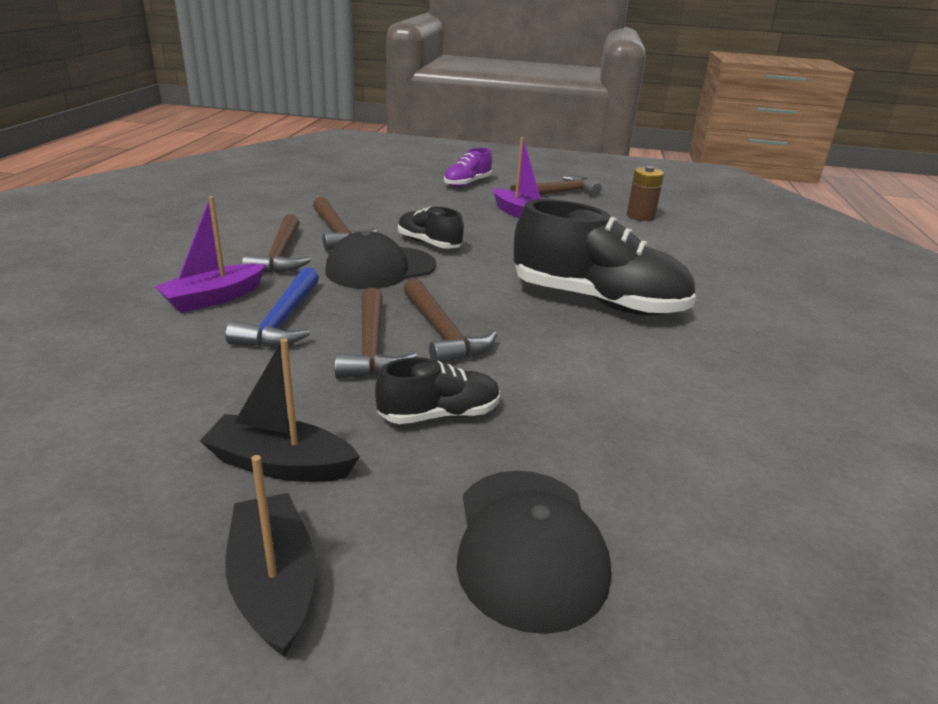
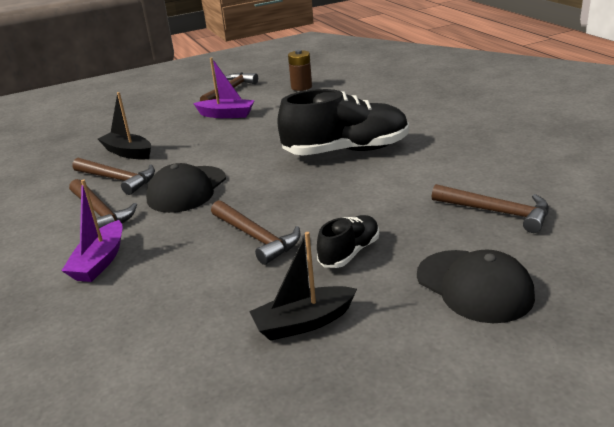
camera: 30 degrees left, 0 degrees up
(274, 584) = (387, 371): black boat -> black boat (128, 152)
(282, 320) = (174, 251): blue hammer -> none
(429, 243) = (194, 159): black shoe -> none
(442, 332) = (285, 209): brown hammer -> brown hammer (496, 212)
(467, 183) = (157, 107): purple shoe -> none

